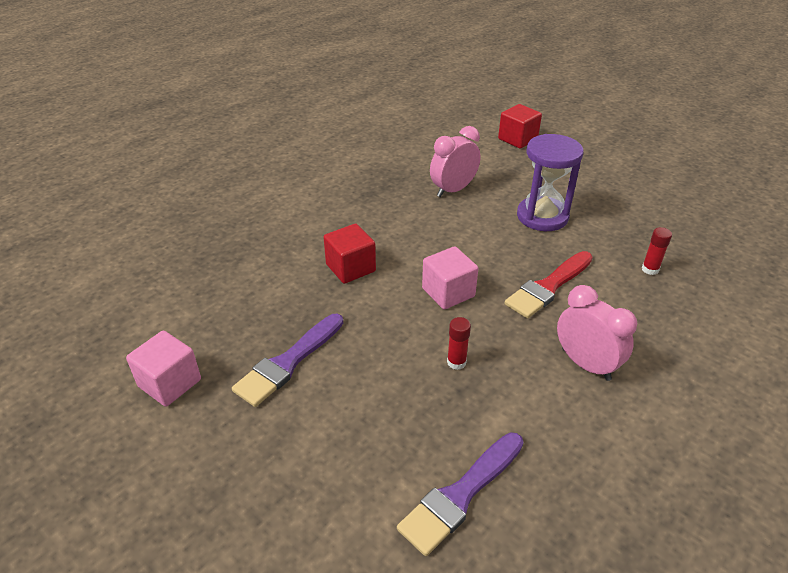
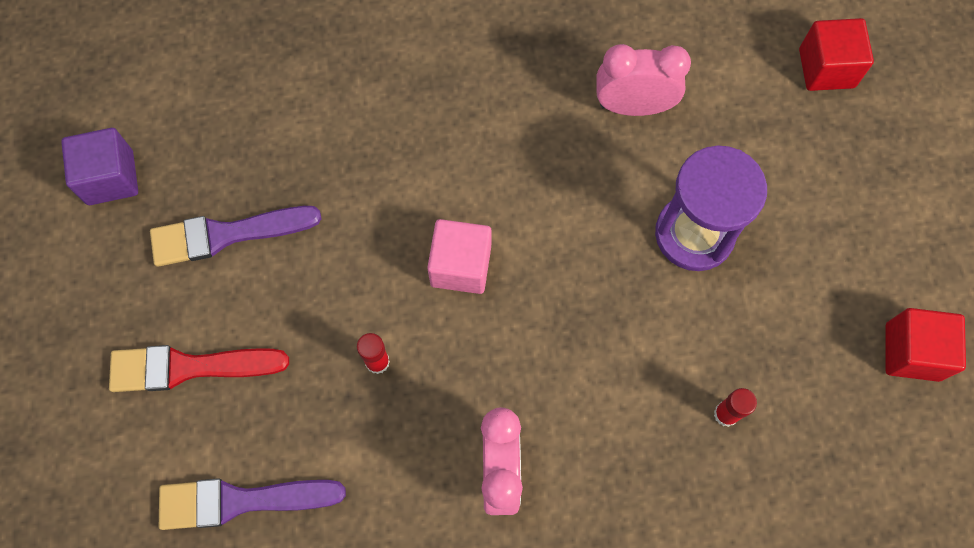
camera: 40 degrees right, 30 degrees up
(170, 383) = (110, 178): pink cube -> purple cube
(350, 268) = (394, 150): red cube -> red cube (912, 352)
(548, 287) = (576, 344): red brush -> red brush (189, 367)

